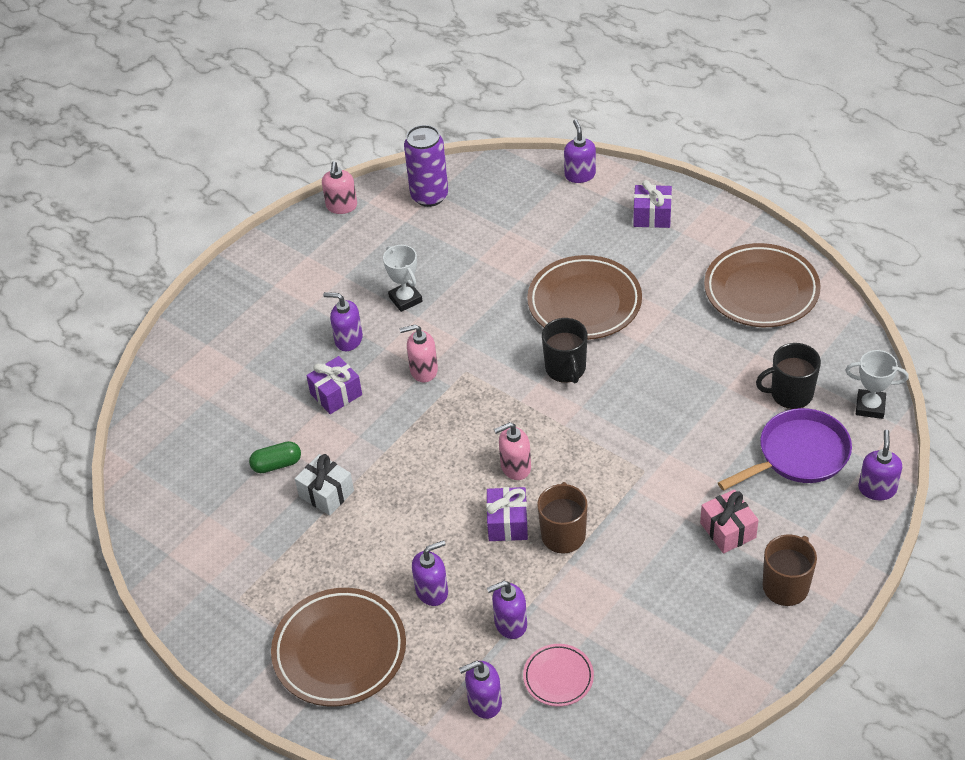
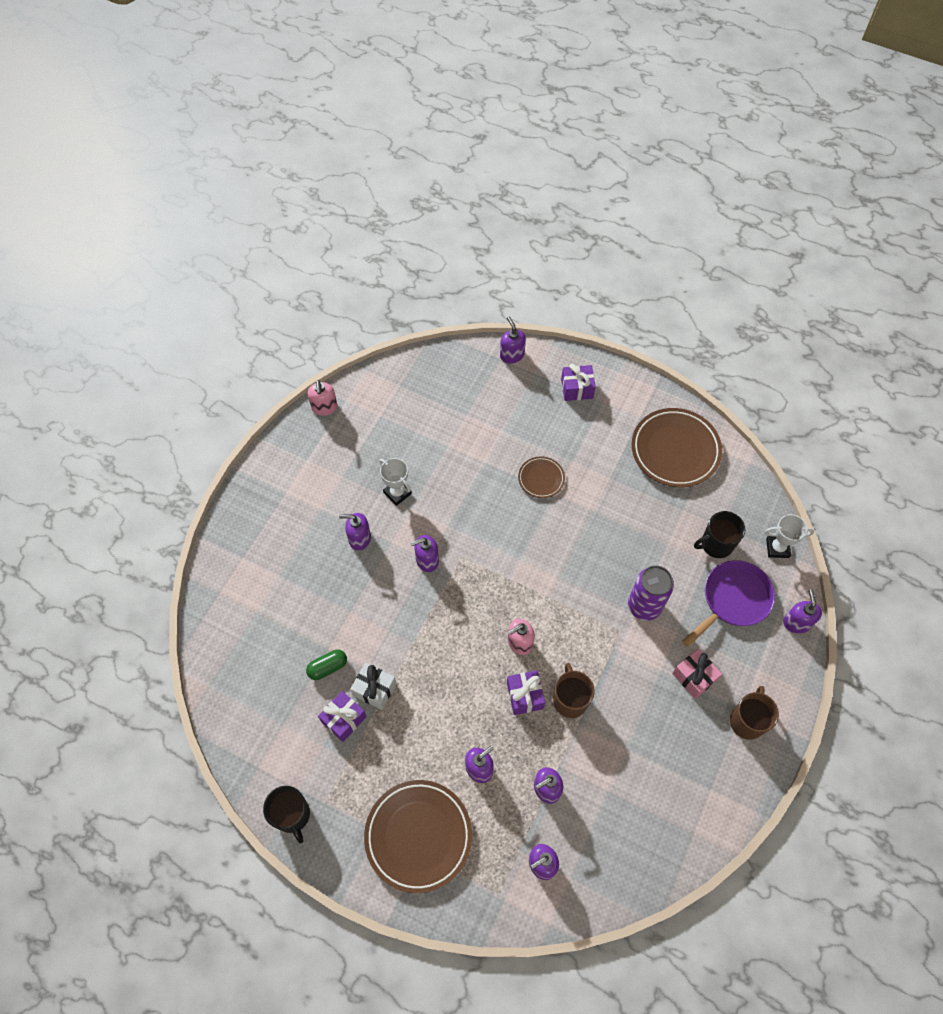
camera: 15 degrees left, 15 degrees up
(336, 394) = (361, 592): purple gift -> purple gift (343, 719)
(423, 370) = (427, 560): pink soap dispenser -> purple soap dispenser
(429, 196) = (395, 389): purple can -> purple can (644, 606)
(558, 677) = (593, 832): pink plate -> none
(566, 369) = (539, 543): black mug -> black mug (292, 815)
(584, 303) = (541, 479): brown plate -> brown plate, size x0.51

